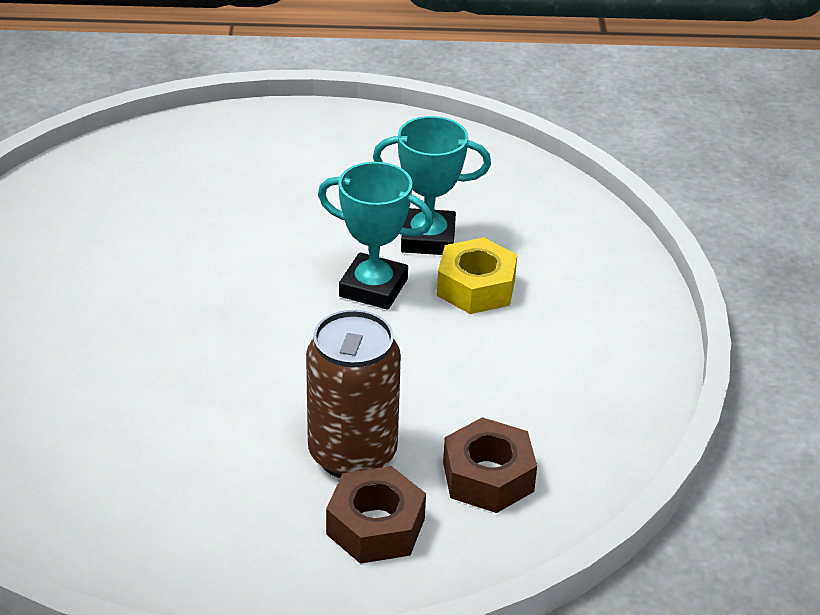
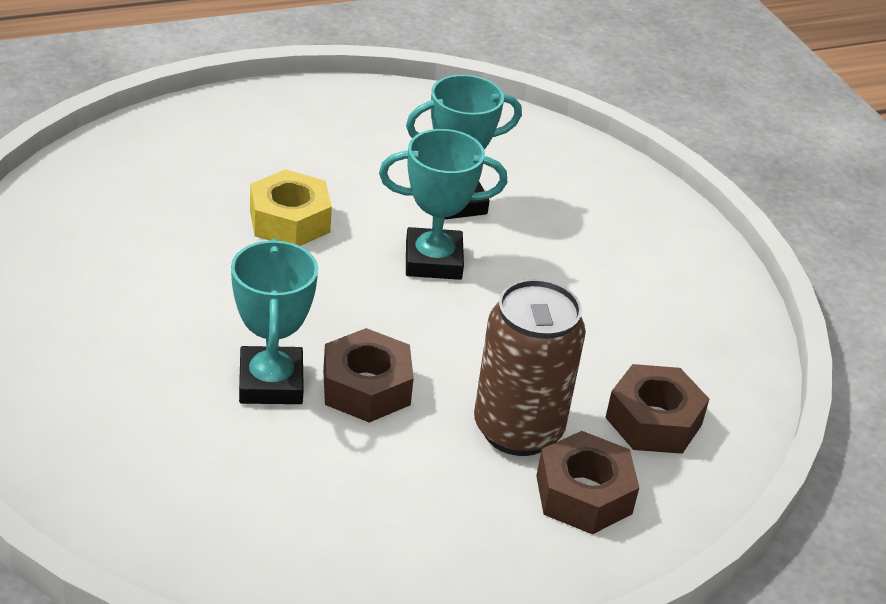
camera: 25 degrees left, 0 degrees up
(159, 364) = (271, 383): none -> turquoise trophy
(239, 386) = (366, 387): none -> brown nut
(476, 287) = (528, 241): yellow nut -> yellow nut (289, 221)

